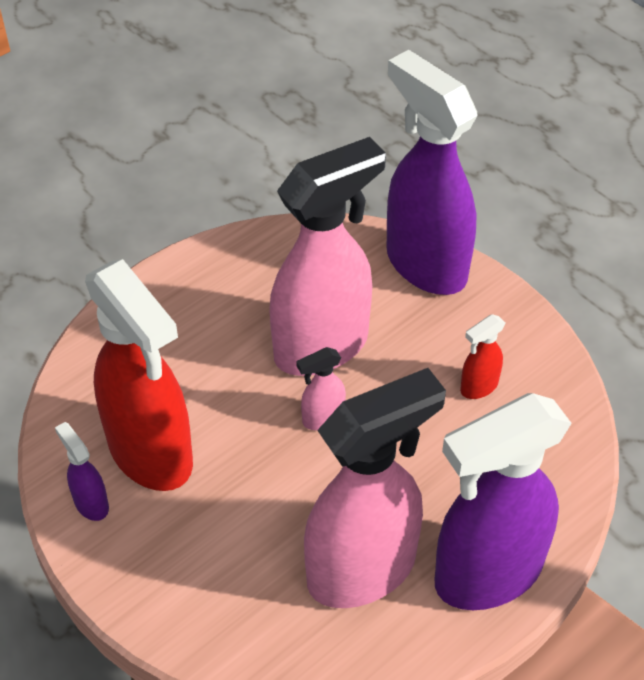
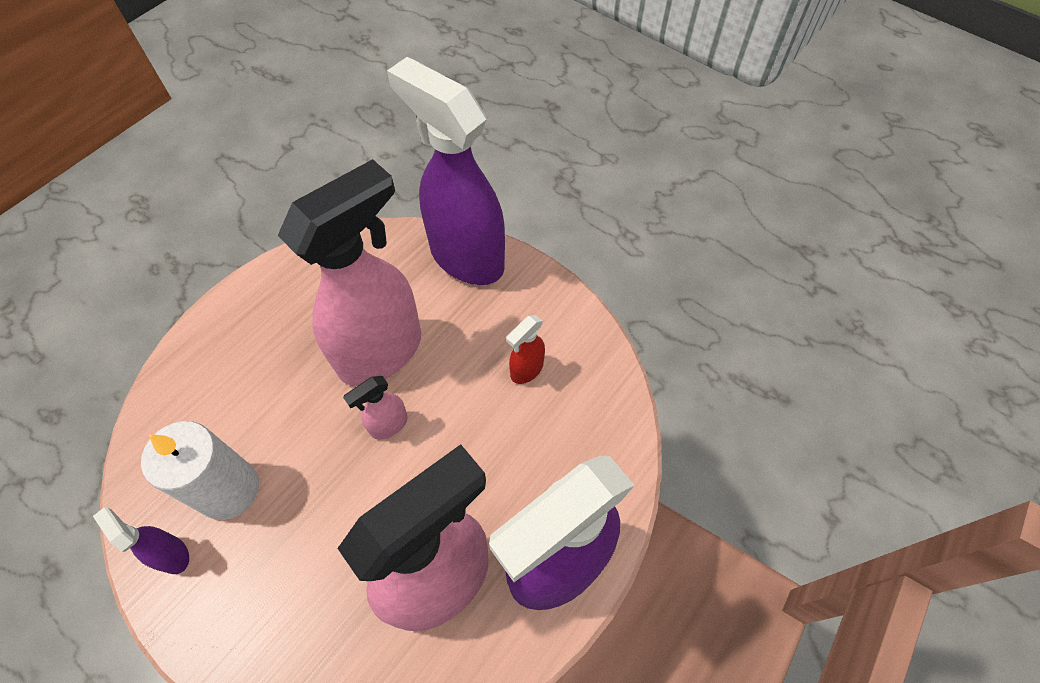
camera: 10 degrees left, 10 degrees up
(151, 454) = (229, 490): red spray bottle -> white candle

